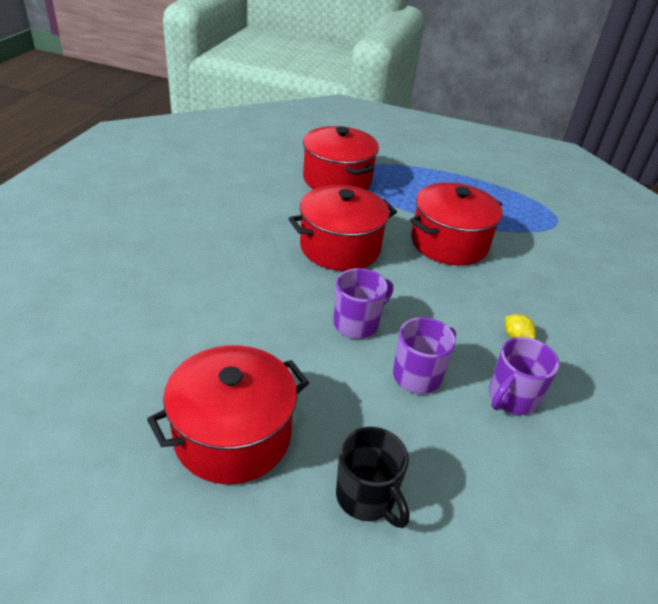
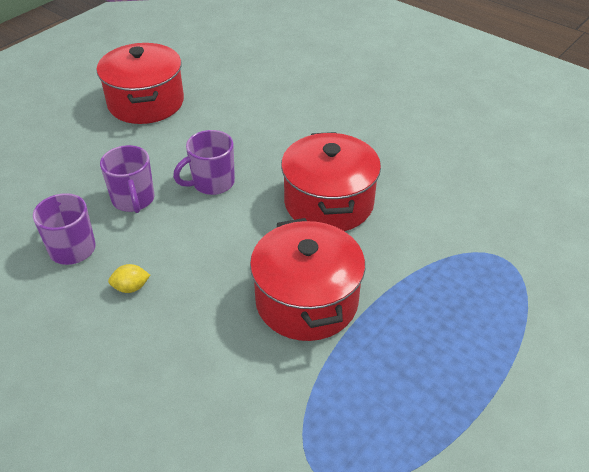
camera: 115 degrees right, 5 degrees up
(337, 179) = (479, 240): red pot -> none
(357, 324) = (212, 183): purple mug -> purple mug turned 75 degrees clockwise
(366, 497) = (61, 143): black mug -> none

